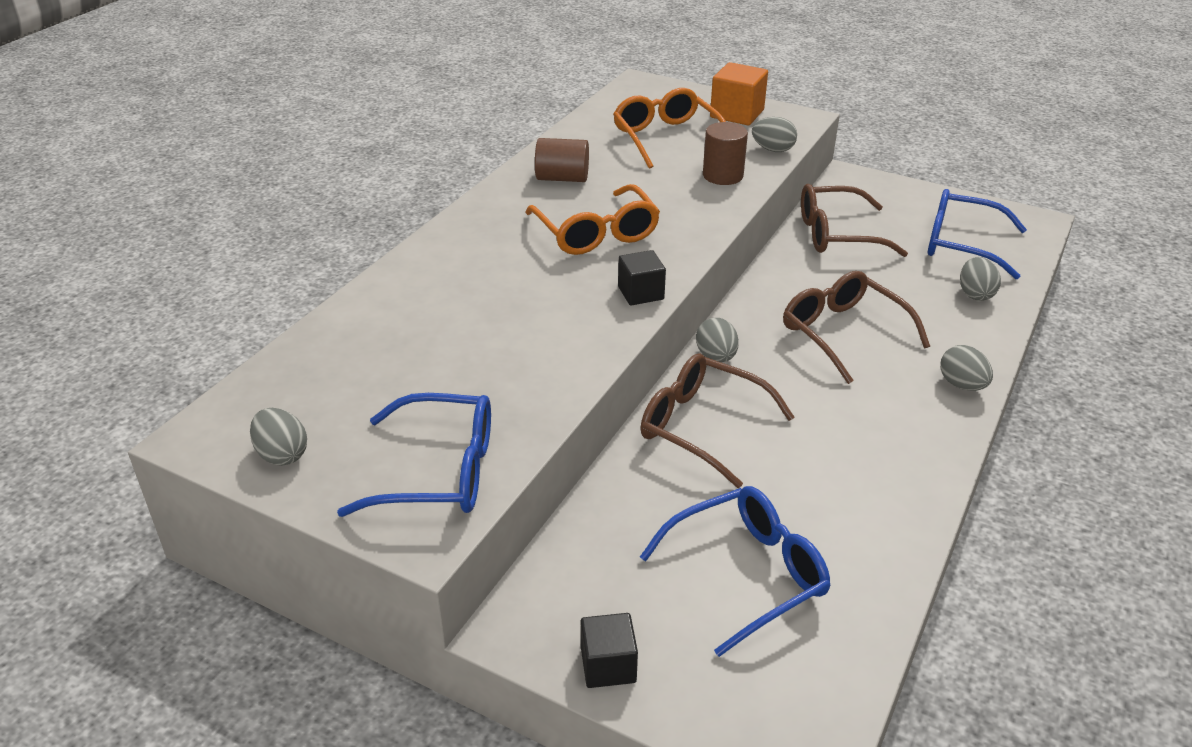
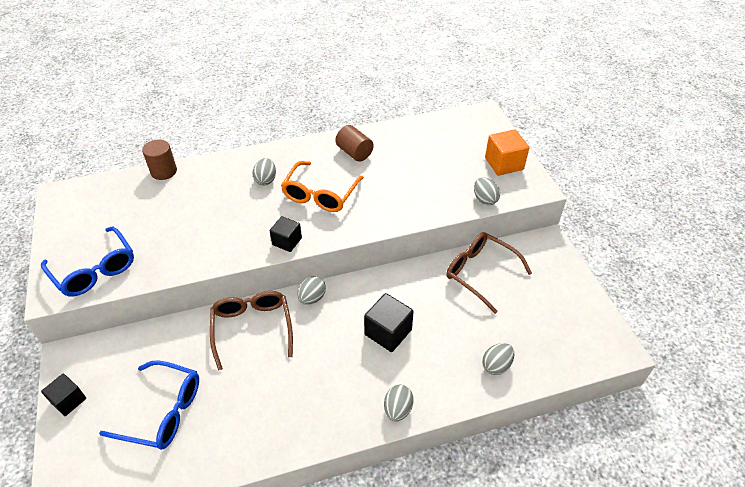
camera: 45 degrees right, 10 degrees up
(282, 454) = (67, 221): grey egg -> grey egg (266, 180)
(666, 138) = (441, 158): orange glasses -> none
(722, 175) = (431, 199): brown cylinder -> brown cylinder (164, 171)
(843, 333) = (388, 332): brown glasses -> black cube
(961, 244) = (542, 330): blue glasses -> none

